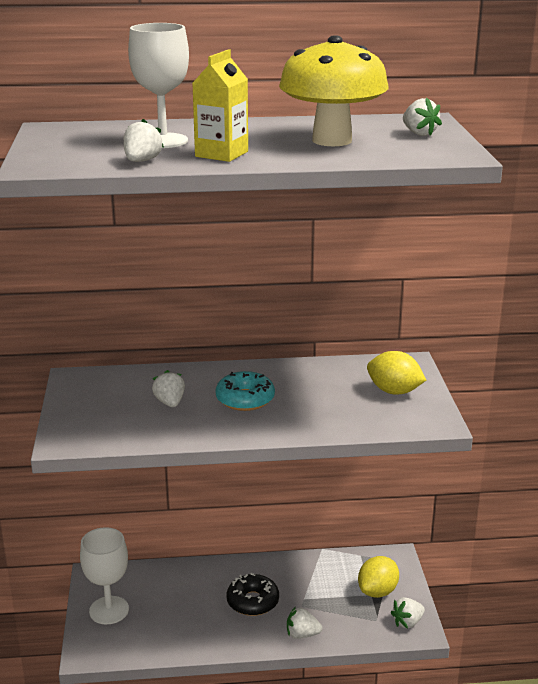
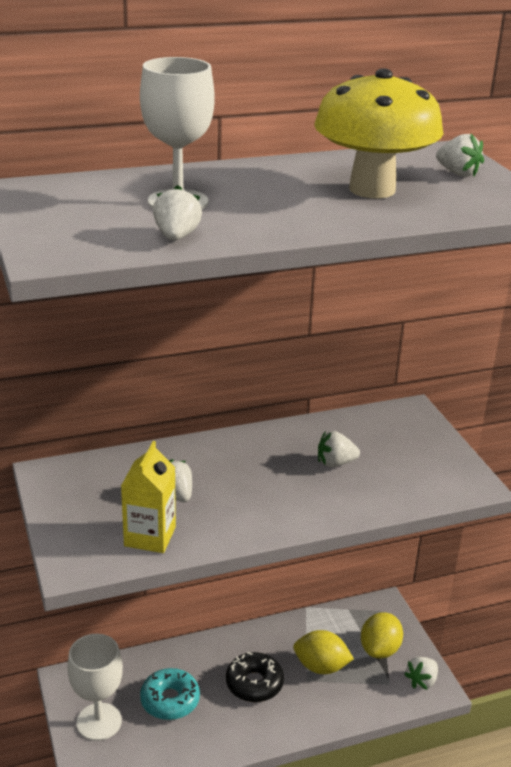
camera: 15 degrees left, 5 degrees up
(221, 154) = (263, 219): yellow carton -> yellow carton (150, 536)
(245, 399) = (258, 480): turquoise donut -> turquoise donut (170, 700)
(302, 634) = (319, 714): white strawberry -> white strawberry (335, 463)
(394, 391) = (412, 450): yellow lemon -> yellow lemon (321, 667)

